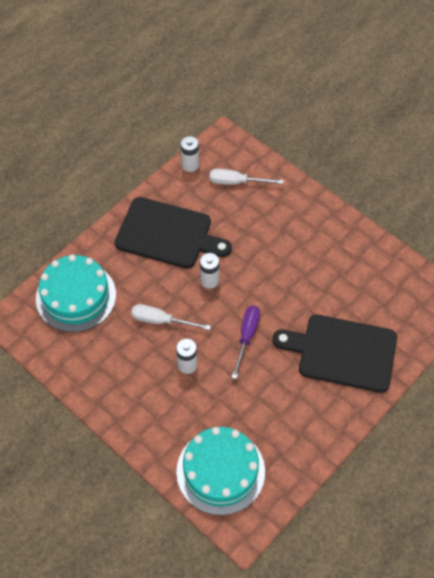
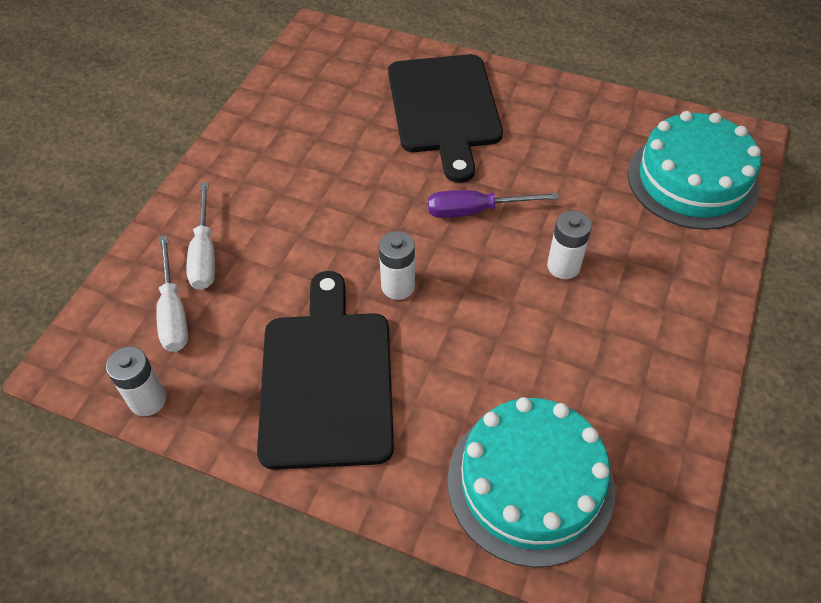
camera: 110 degrees left, 5 degrees down
(161, 320) = (507, 327): white screwdriver -> white screwdriver (204, 254)

